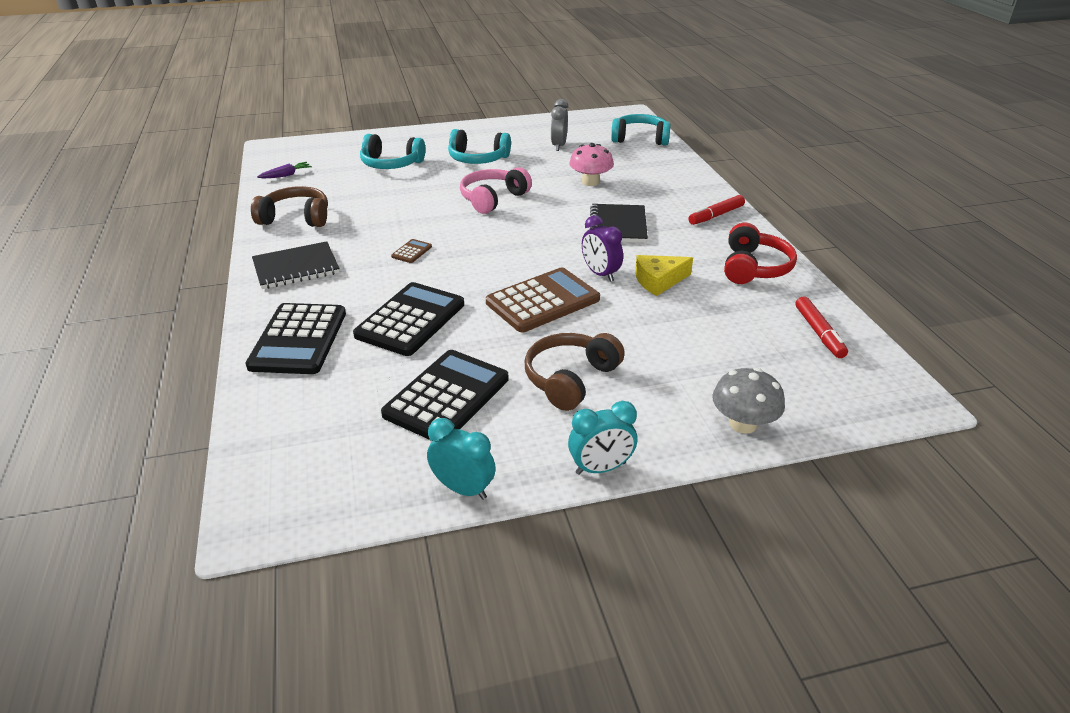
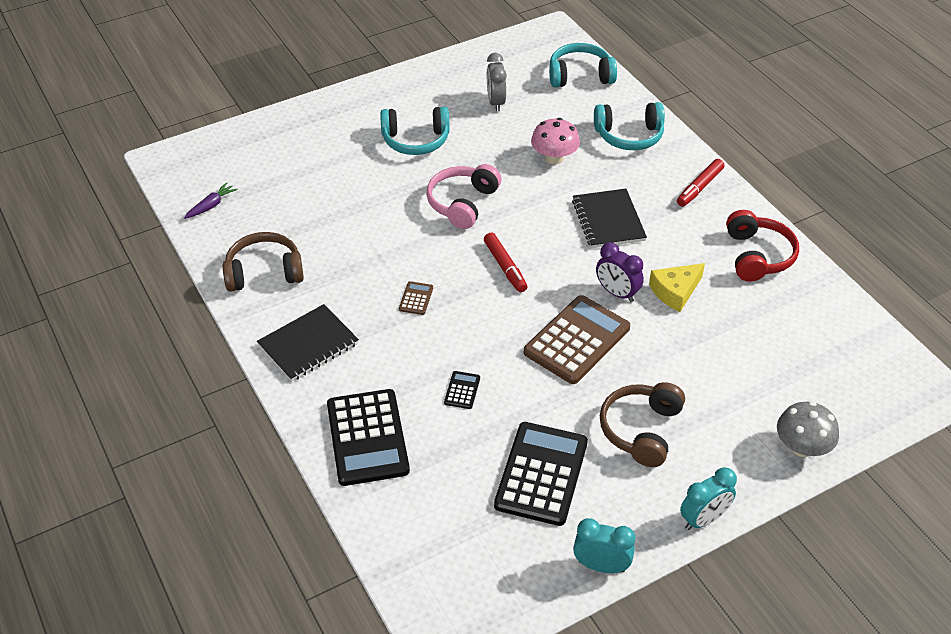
camera: 15 degrees left, 10 degrees up
(391, 164) = (322, 166): turquoise headphones -> turquoise headphones (629, 136)
(410, 320) = (462, 390): black calculator -> black calculator, size x0.42
(819, 333) = (837, 329): red marker -> red marker (505, 267)

